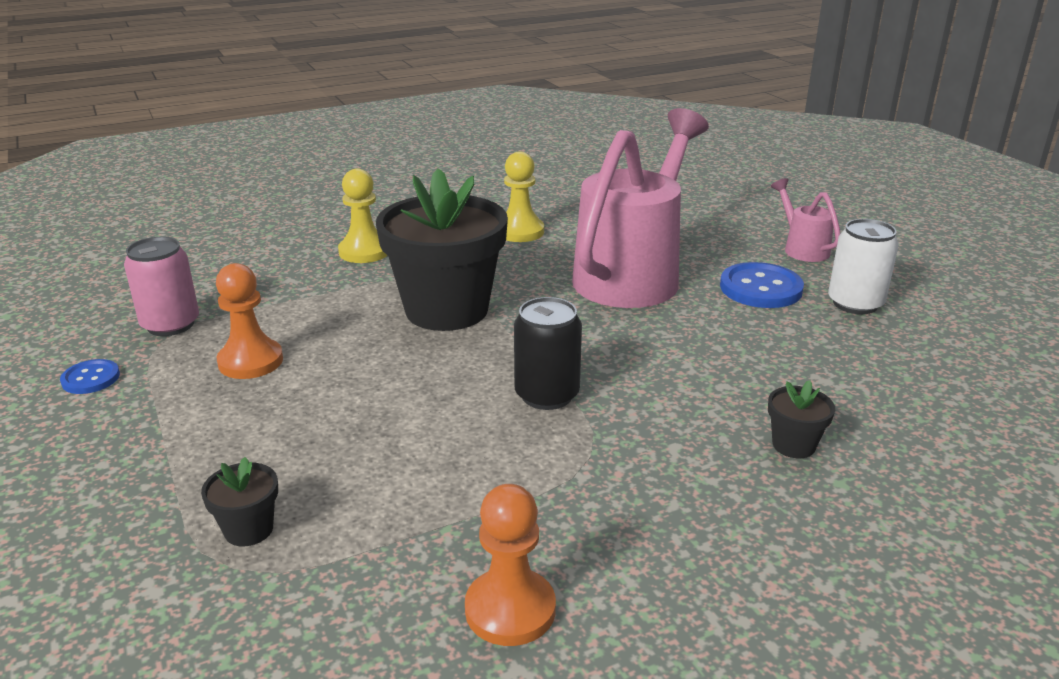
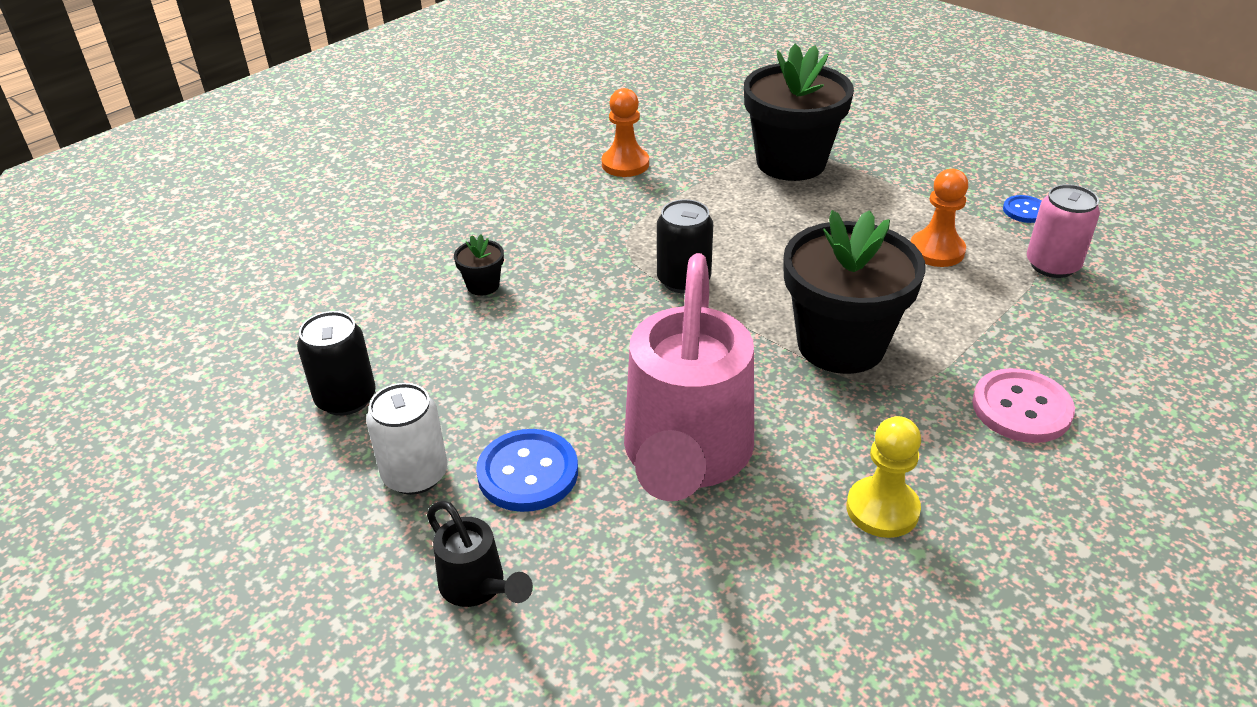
camera: 160 degrees right, 10 degrees up
(249, 529) = (791, 162): black flower pot -> black flower pot, size x2.47
(364, 252) = (1021, 408): yellow pawn -> pink button
(802, 248) = (478, 588): pink watering can -> black watering can
(937, 365) = (346, 398): none -> black can

